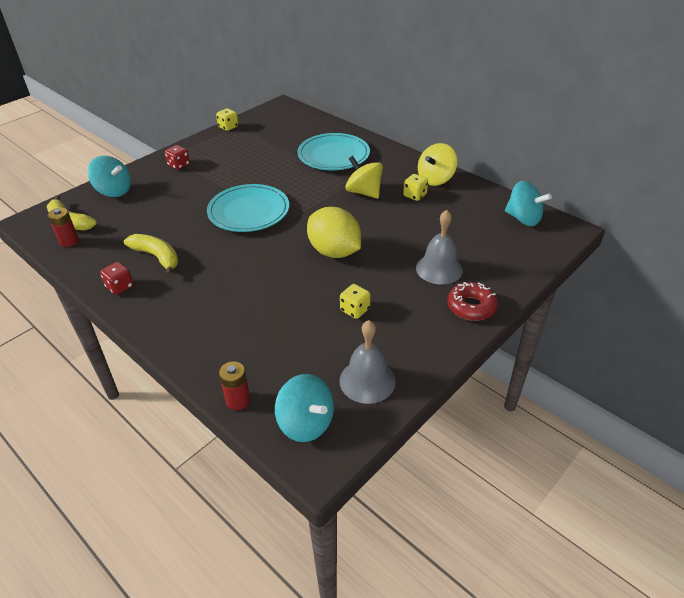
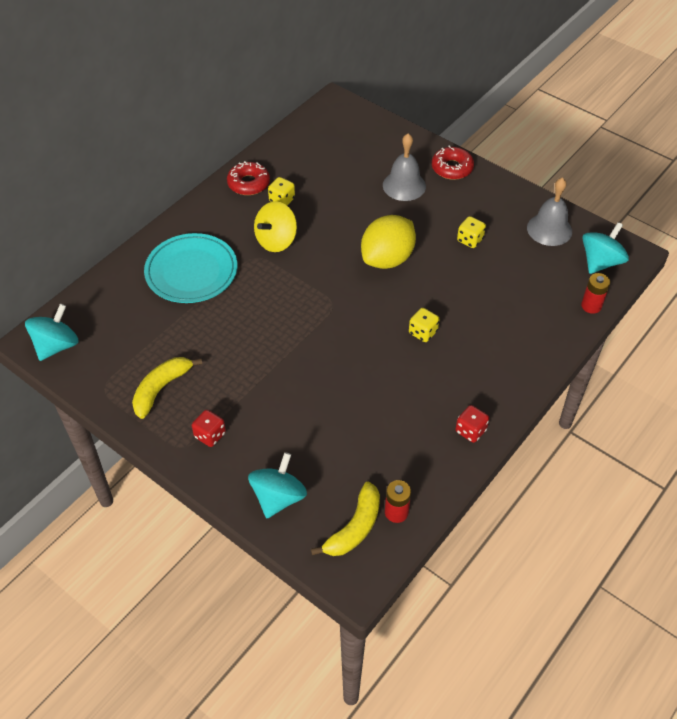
camera: 95 degrees left, 10 degrees up
(157, 257) = (415, 409): yellow banana -> yellow banana (161, 389)
(228, 127) = (99, 397): yellow dice -> yellow dice (423, 332)
(249, 212) = (320, 339): turquoise plate -> none
(435, 179) = (248, 183): yellow spinning top -> red donut
(523, 219) = (320, 127): turquoise spinning top -> turquoise spinning top (56, 345)

